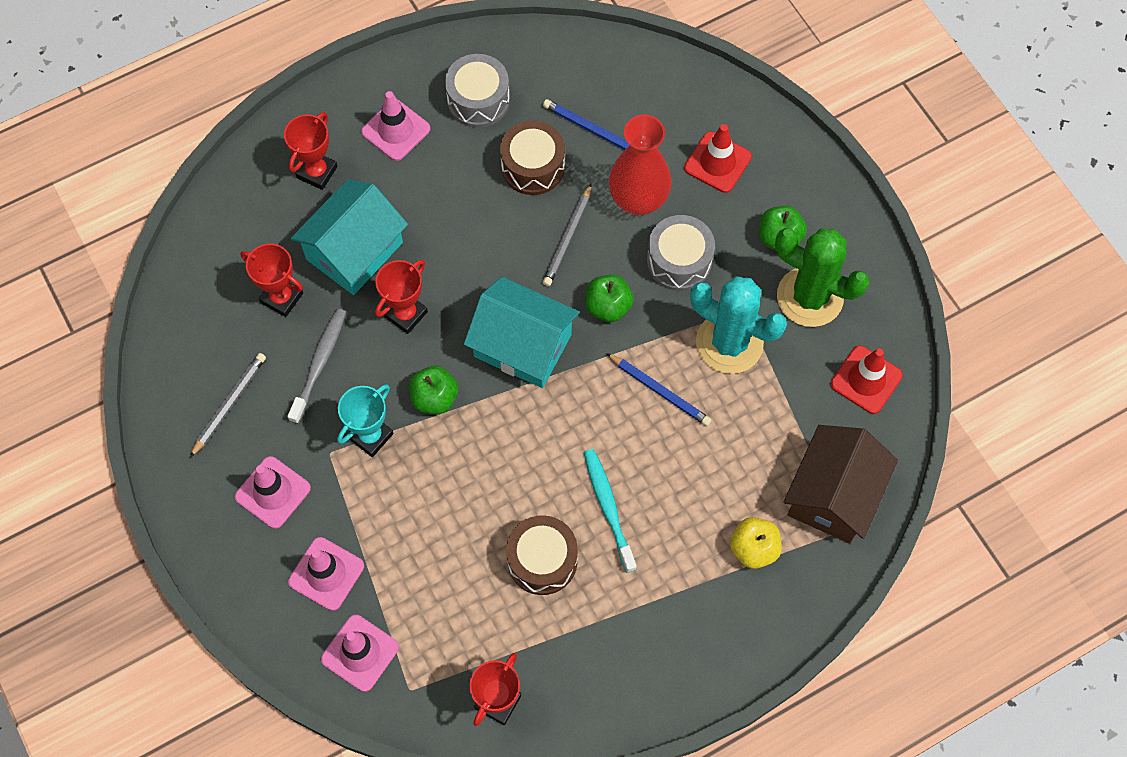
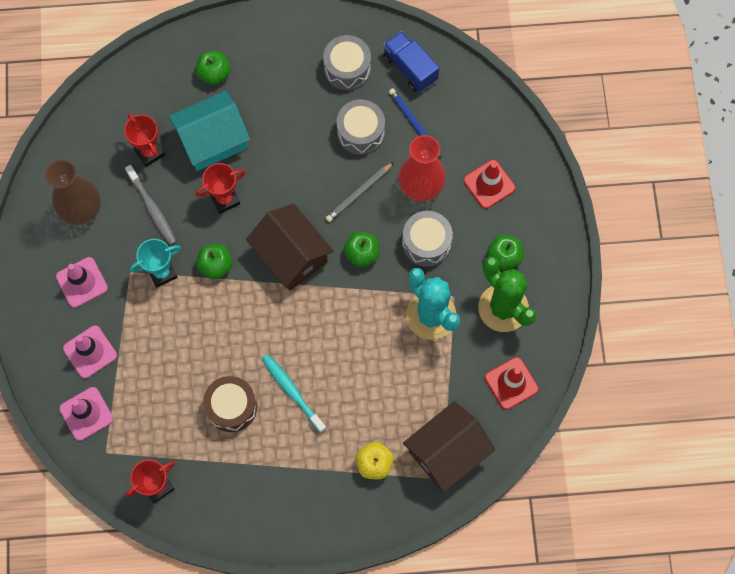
camera: 25 degrees right, 5 degrees up
(229, 404) = (82, 210): grey pencil -> brown vase
(317, 172) = (214, 74): red trophy -> green apple
(319, 364) = (152, 208): grey toothbrush -> grey toothbrush turned 105 degrees clockwise
(396, 130) = (281, 67): pink traffic cone -> none
(522, 345) = (291, 255): turquoise house -> brown house
(533, 167) = (360, 132): brown drum -> grey drum
(554, 69) = (410, 68): none -> blue truck
(608, 508) = (292, 392): turquoise toothbrush -> turquoise toothbrush turned 45 degrees counterclockwise
(660, 391) = (367, 328): blue pencil -> none

